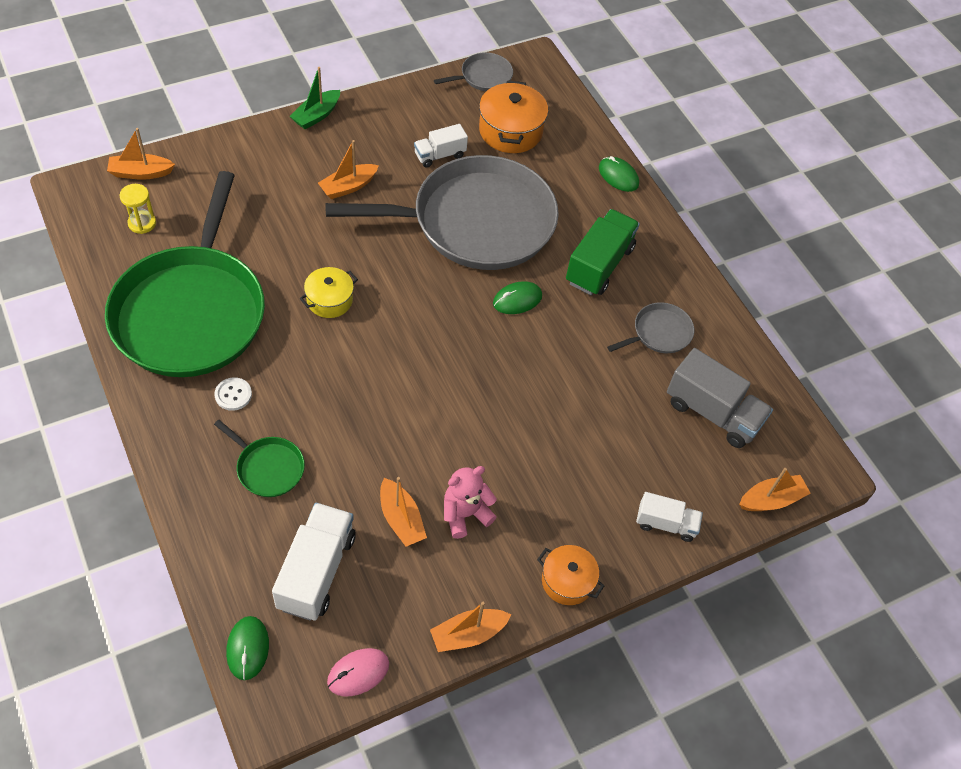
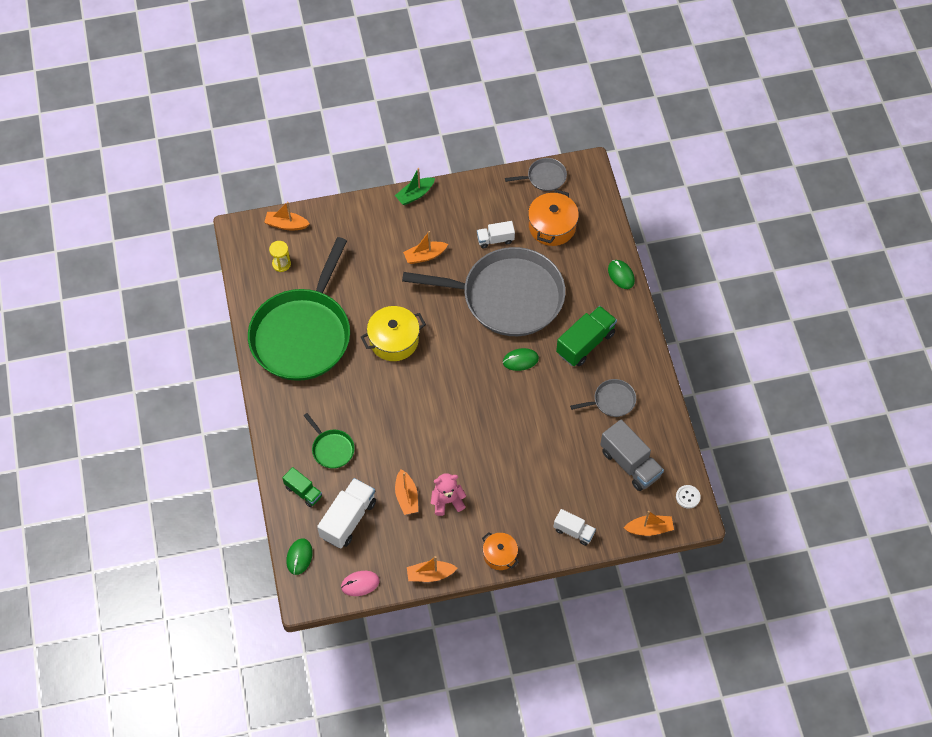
camera: 20 degrees right, 5 degrees up
(233, 395) = (319, 397): white button -> white button (687, 497)
(235, 541) = (303, 492): none -> green truck
(329, 300) = (394, 340): yellow pot -> yellow pot, size x1.58

